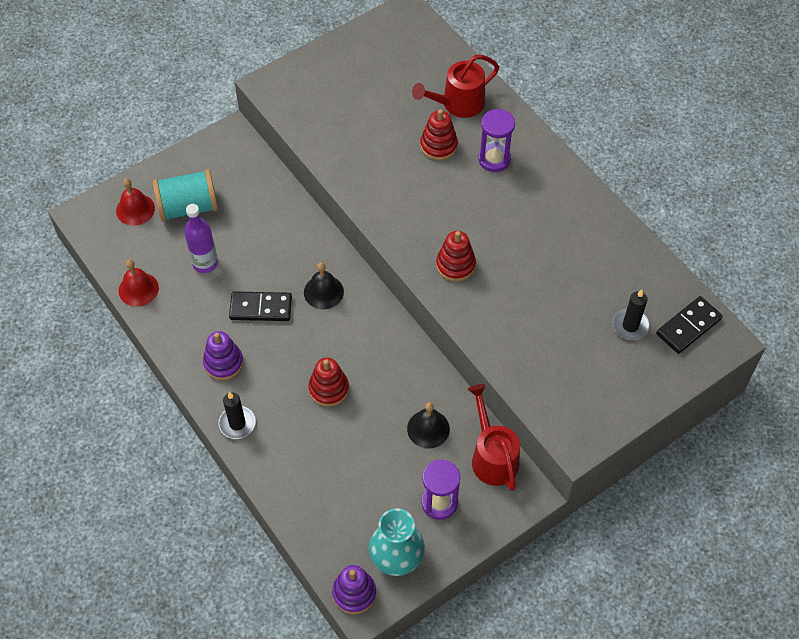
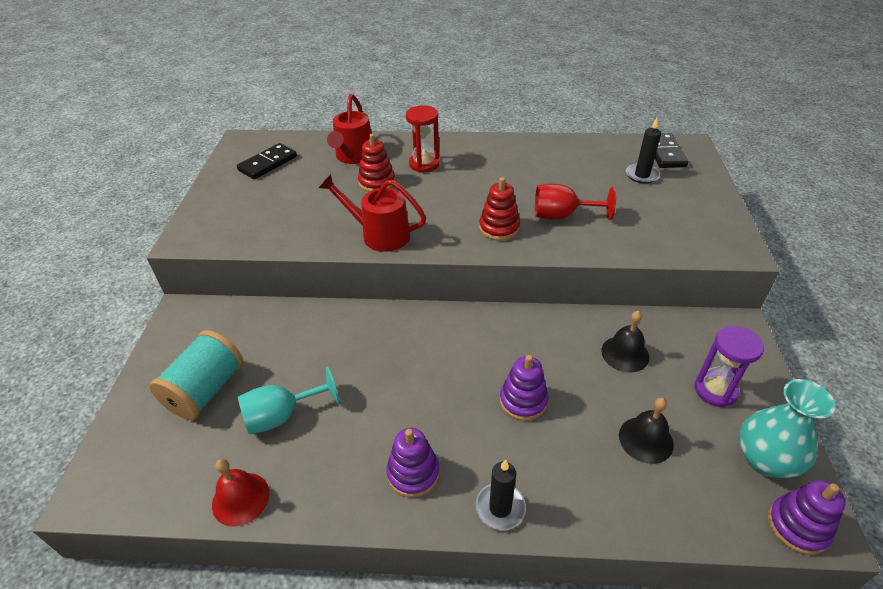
camera: 50 degrees left, 15 degrees down
(135, 209) = (148, 437): red bell -> none
(205, 263) = (282, 415): purple bottle -> turquoise goblet
(261, 308) = (381, 400): black domino -> black domino (268, 163)
(323, 292) = (414, 344): black bell -> black bell (646, 439)
(328, 389) = (523, 401): red stacking toy -> purple stacking toy
(492, 456) = (684, 328): red watering can -> red watering can (379, 234)
(494, 159) = (424, 164): purple hourglass -> red hourglass
(511, 298) = (562, 216): none -> red goblet

